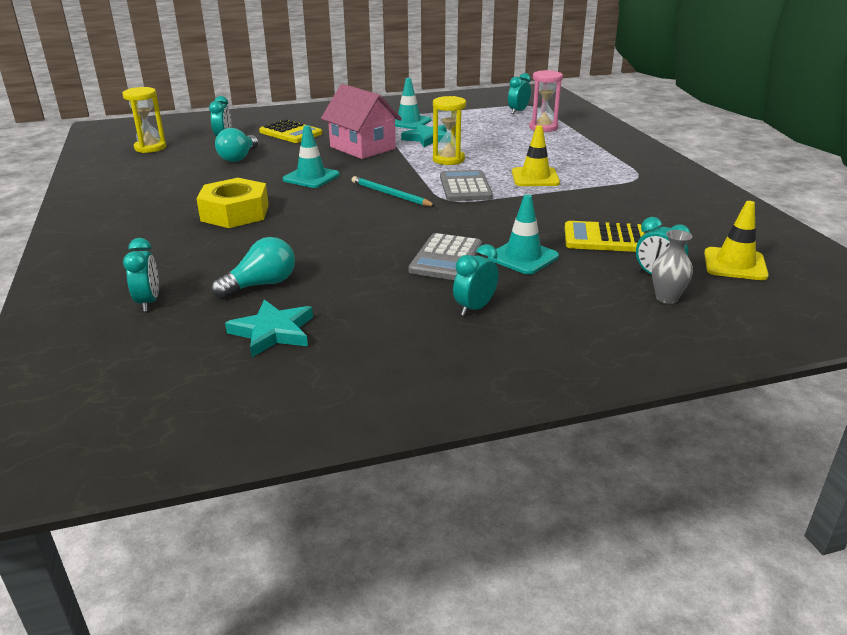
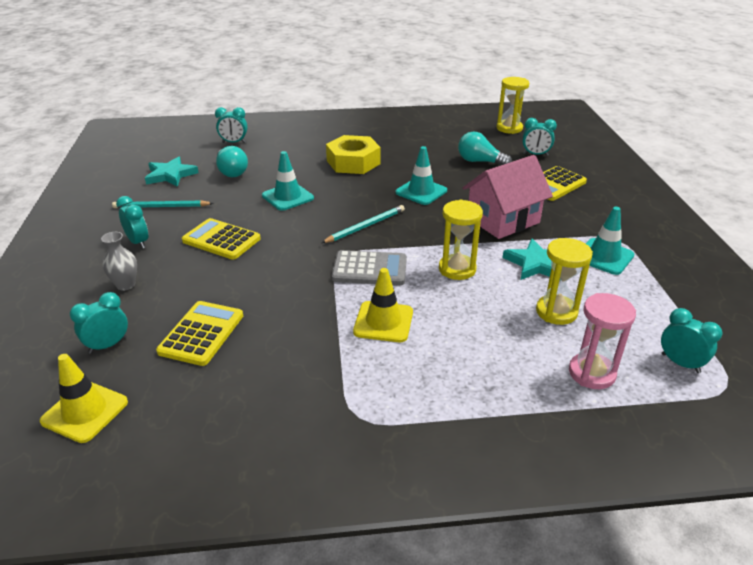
camera: 100 degrees right, 5 degrees up
(378, 315) = (161, 207): none -> turquoise pencil
(446, 258) = (221, 240): grey calculator -> yellow calculator
(486, 134) = (556, 312): none -> yellow hourglass
(523, 257) = (197, 277): turquoise traffic cone -> turquoise traffic cone (287, 197)
(666, 298) = (71, 339): grey vase -> grey vase (126, 285)

